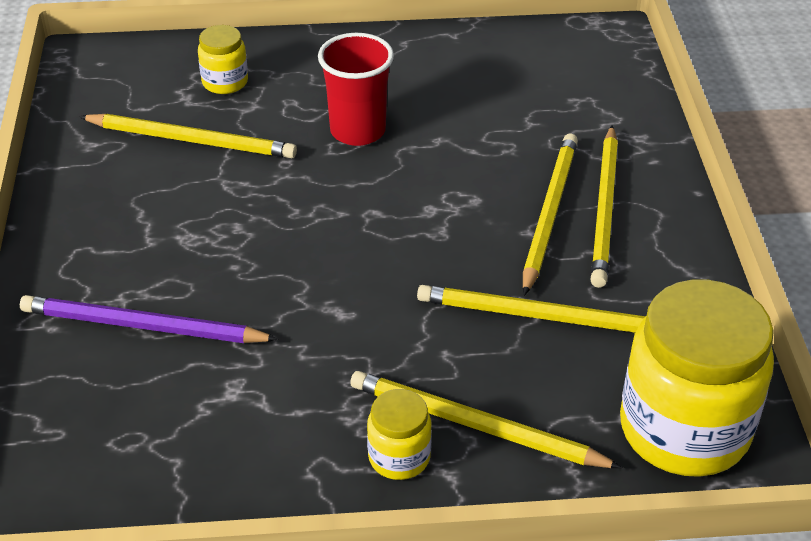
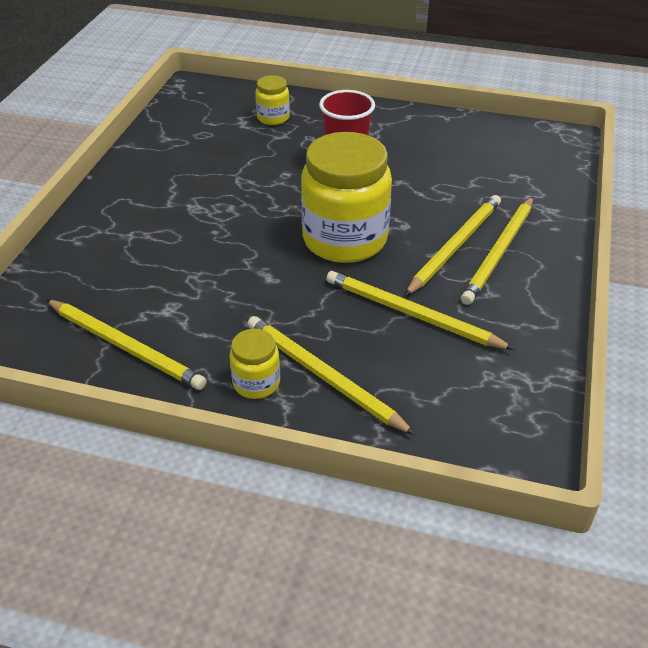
camera: 20 degrees right, 0 degrees up
(143, 326) = (134, 254): purple pencil -> none
(192, 140) = (231, 148): yellow pencil -> yellow pencil (125, 346)
(684, 429) = (481, 421): yellow jar -> yellow jar (345, 239)

